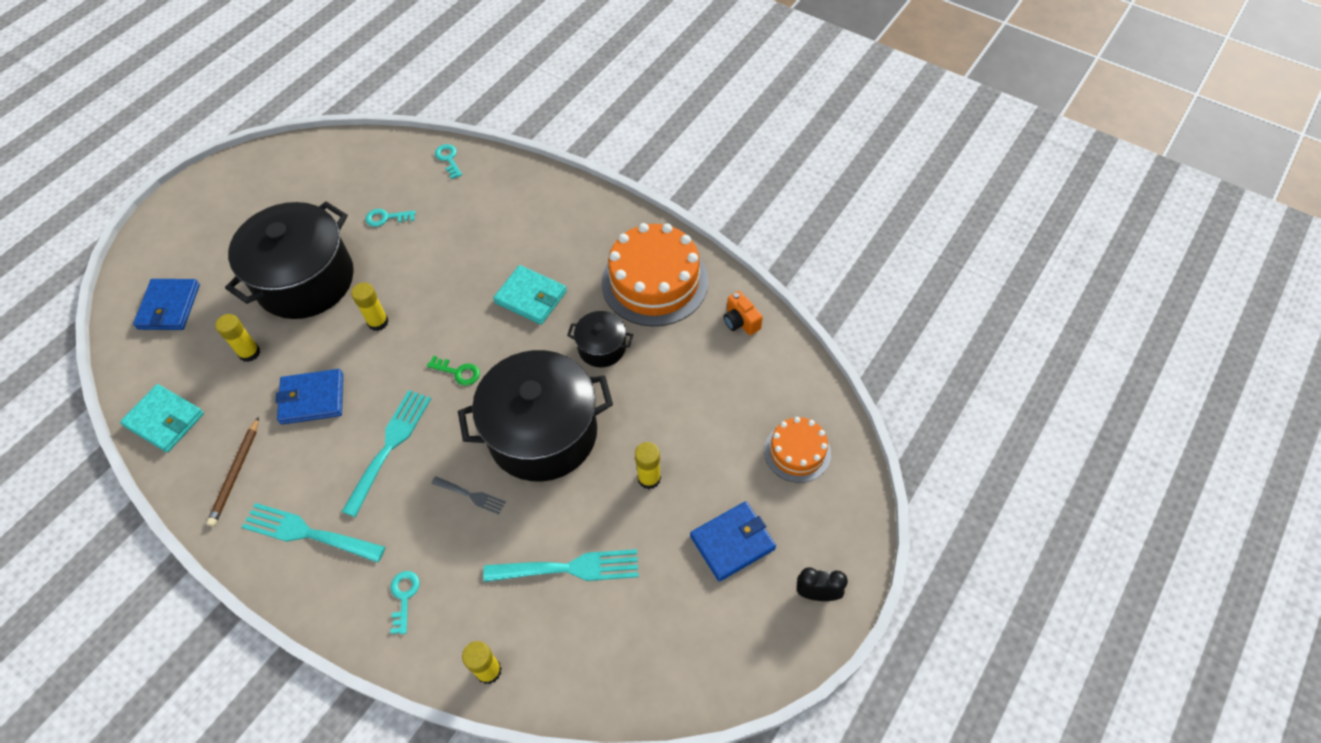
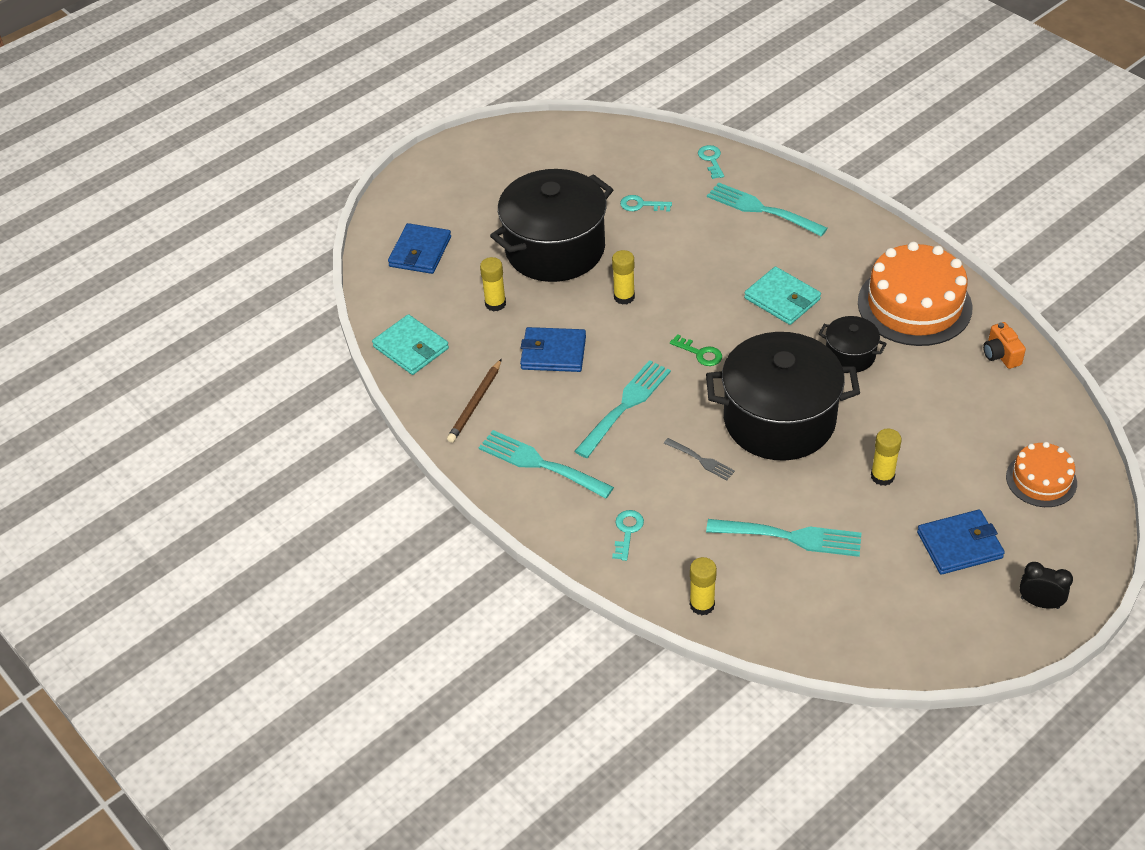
camera: 15 degrees right, 10 degrees down
(501, 204) = (762, 209): none -> turquoise fork

